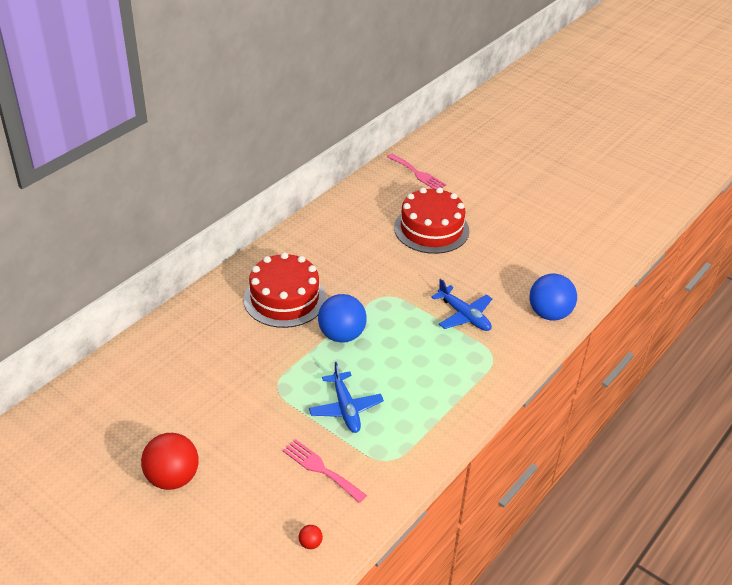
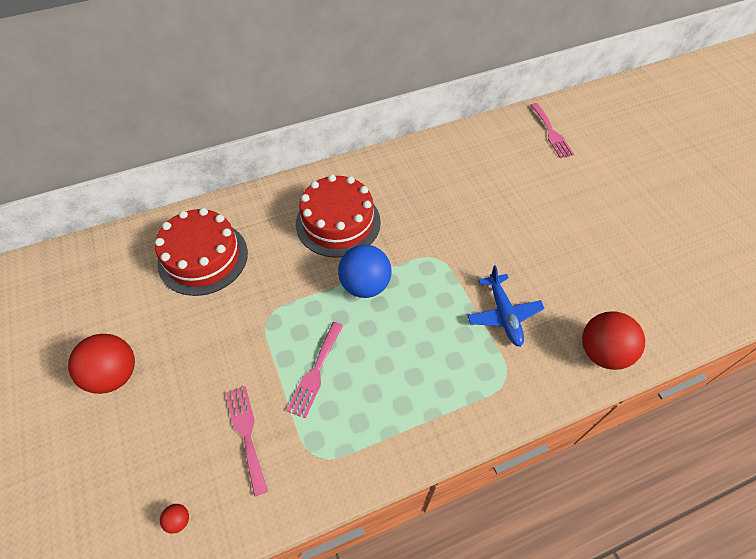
camera: 30 degrees right, 15 degrees up
(345, 408) = (315, 372): blue plane -> pink fork
(431, 229) = (529, 199): red cake -> red cake (203, 257)
(549, 313) = (602, 352): blue ball -> red ball

